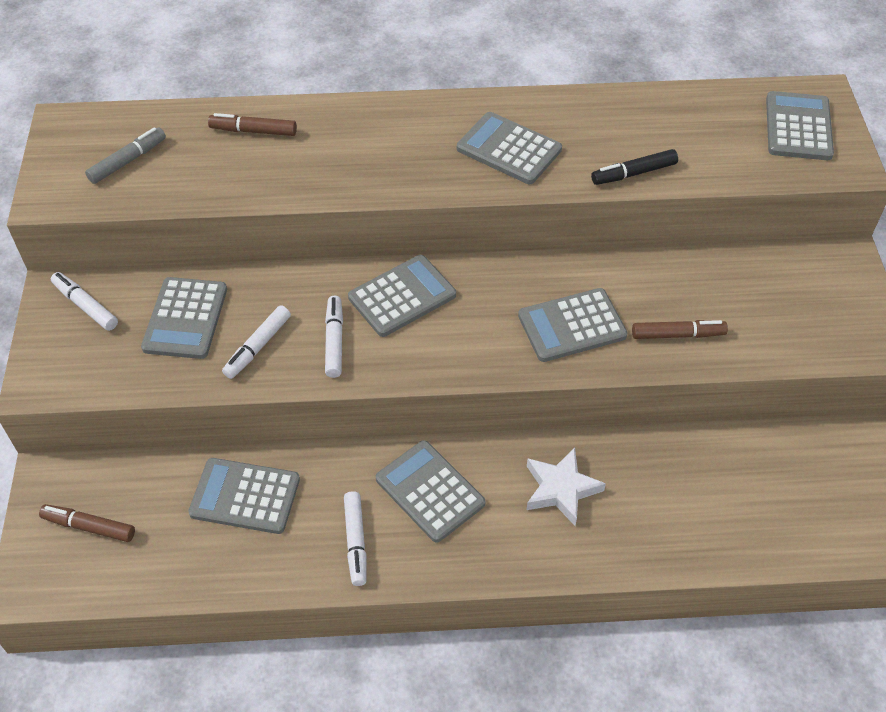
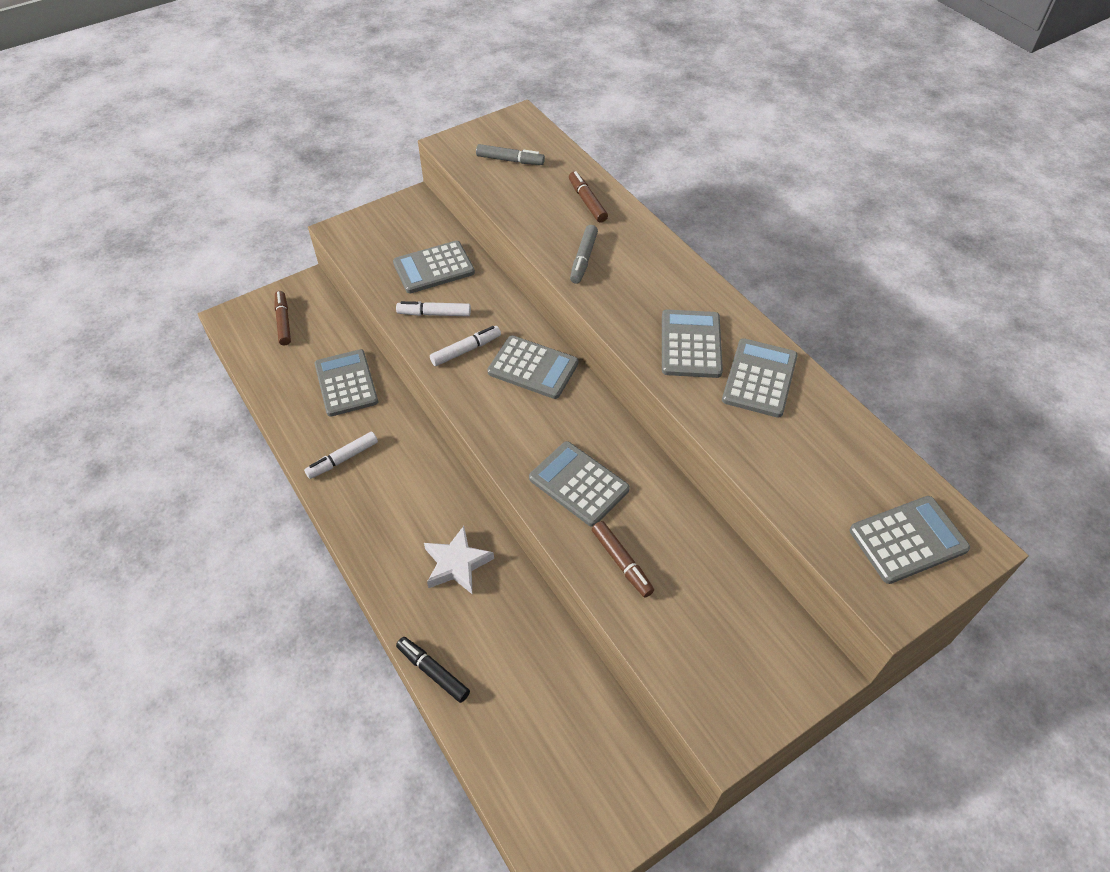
camera: 60 degrees right, 0 degrees up
(85, 306) = (412, 219): white marker -> none
(335, 171) = (583, 259): none -> grey marker
(430, 491) = (407, 482): grey calculator -> grey calculator (759, 378)
(633, 173) = (733, 436): black marker -> black marker (433, 671)

